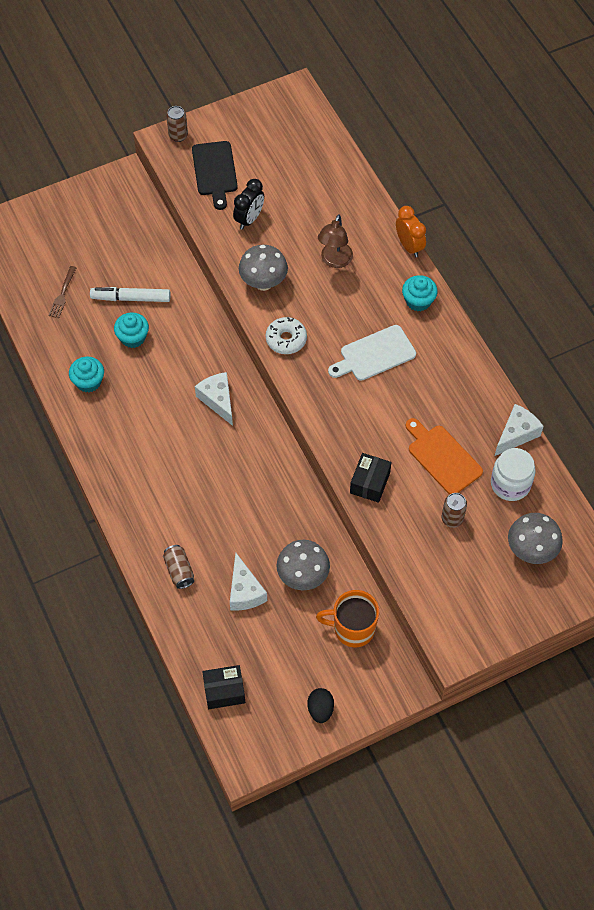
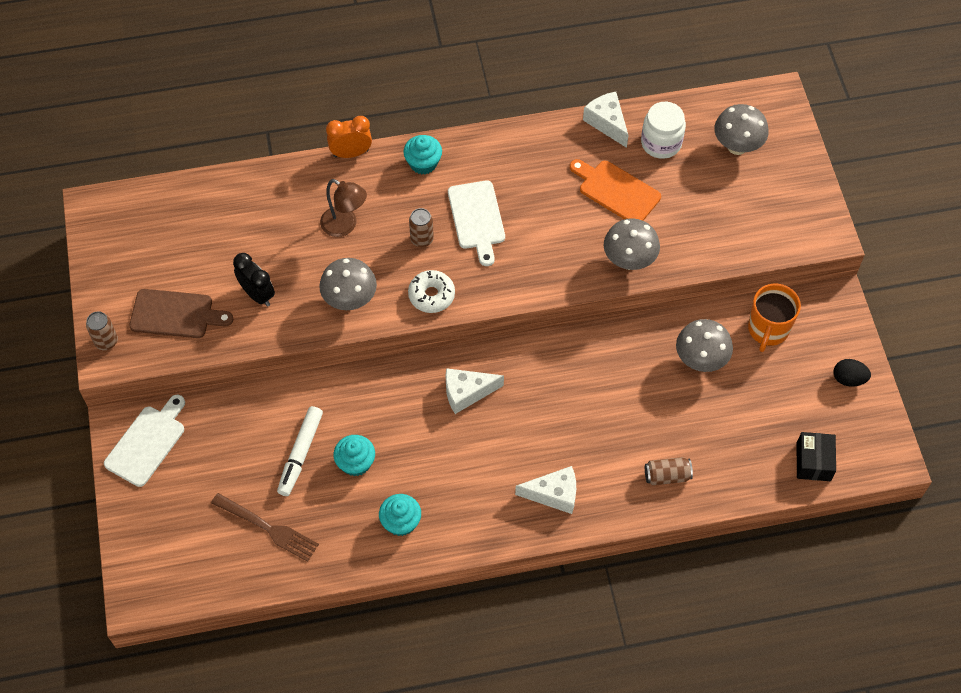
camera: 75 degrees left, 0 degrees up
(62, 294) = (268, 528): brown fork -> brown fork, size x1.54
(115, 197) = (147, 443): none -> white cutting board
(215, 171) = (176, 314): black cutting board -> brown cutting board
(245, 591) = (705, 418): white cheese -> white cheese (554, 494)
(370, 483) = (629, 261): black box -> grey mushroom
(442, 457) = (616, 191): orange cutting board -> orange cutting board turned 60 degrees clockwise
(452, 519) = (687, 201): brown can -> brown can (422, 239)

